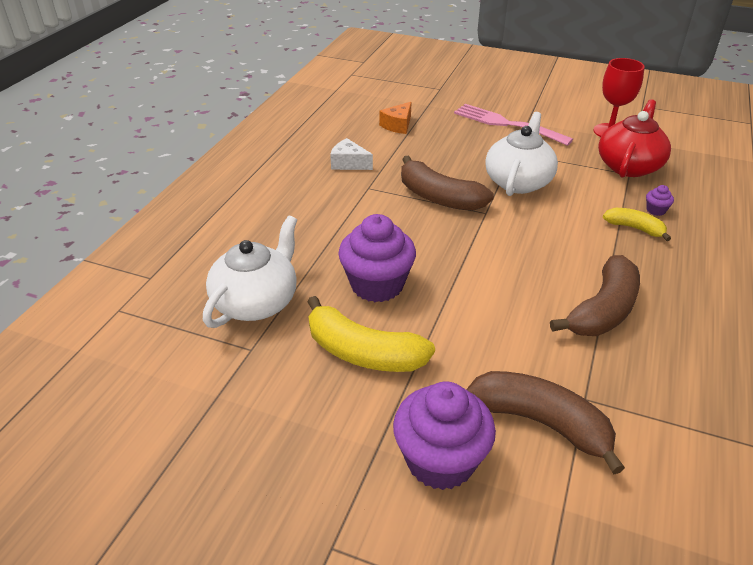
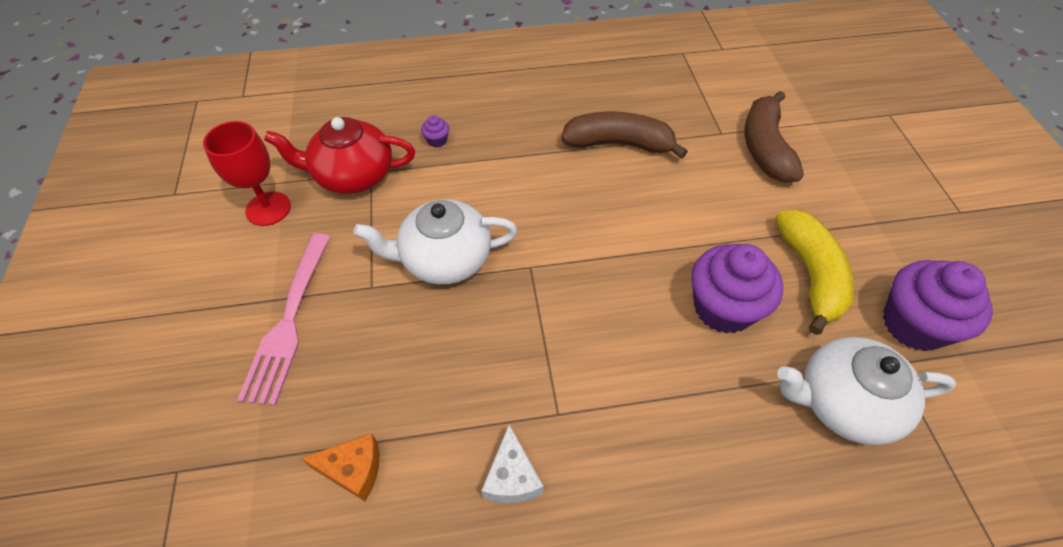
camera: 120 degrees left, 15 degrees up
(439, 197) = (529, 323): brown banana -> none
(440, 460) = (848, 186): purple cupcake -> purple cupcake (913, 324)
(634, 228) = (480, 148): yellow banana -> none

